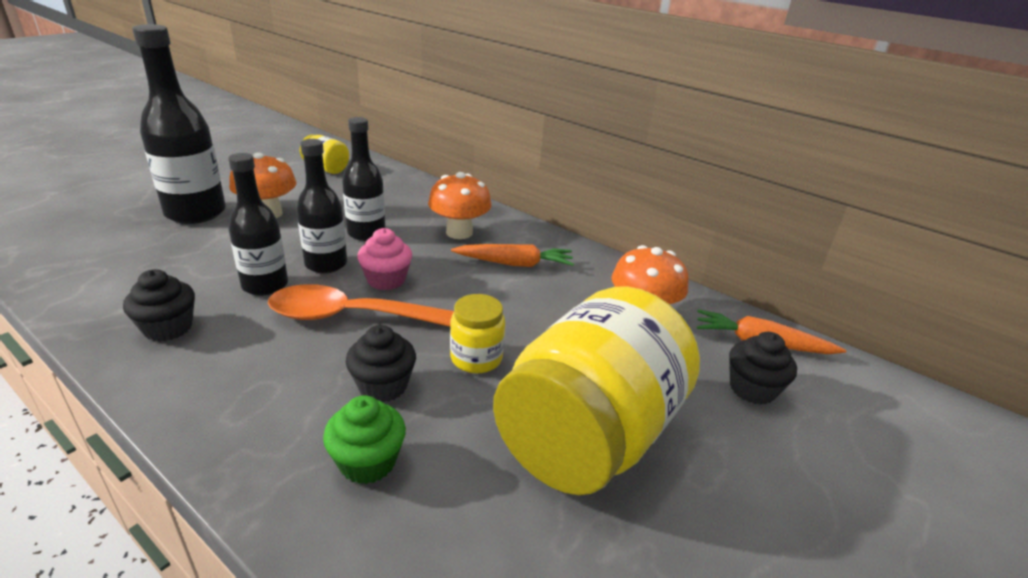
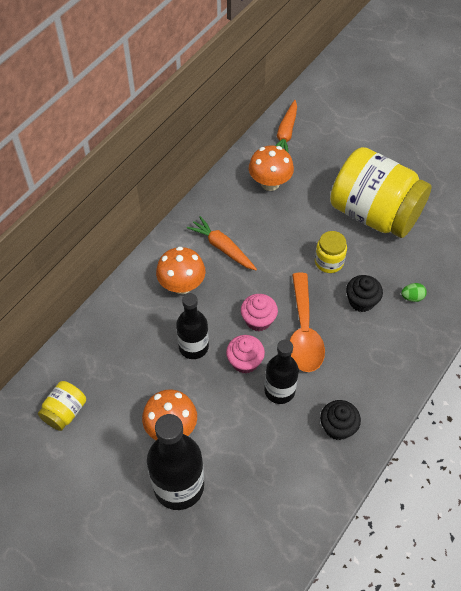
camera: 90 degrees left, 25 degrees up
(326, 264) = (245, 361): black bottle -> pink cupcake
(367, 462) = (412, 297): green cupcake -> green egg
(515, 264) = (222, 248): orange carrot -> orange carrot turned 45 degrees counterclockwise
(752, 389) = (325, 146): black cupcake -> none

